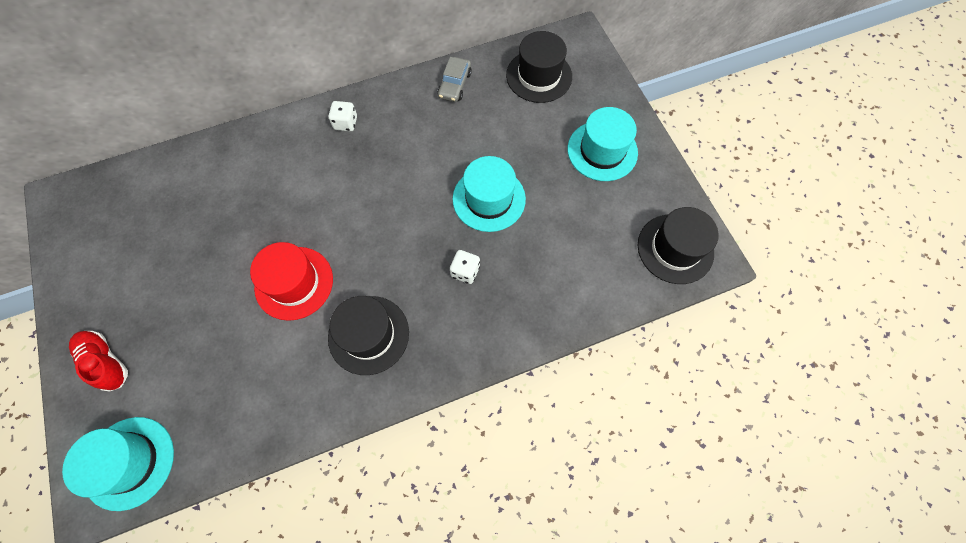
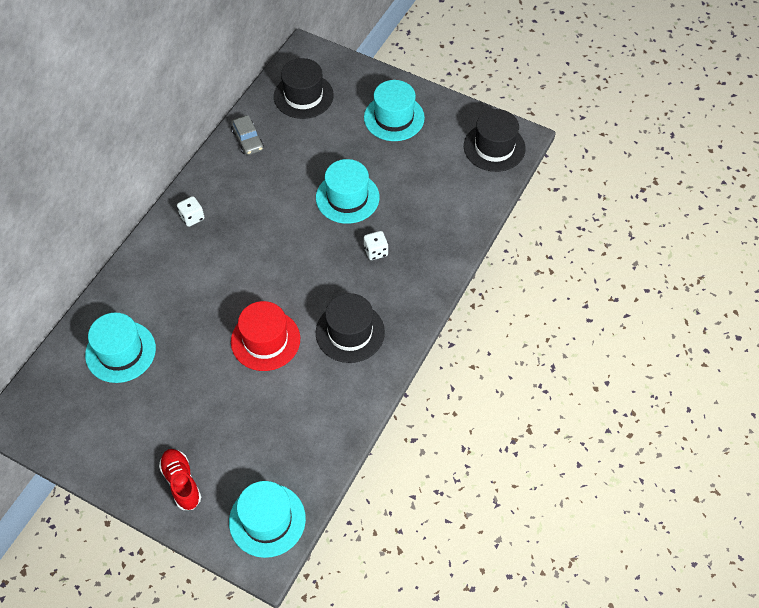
camera: 40 degrees left, 10 degrees down
(106, 362) = (181, 483): red shoe -> red shoe turned 60 degrees clockwise
(181, 201) = (120, 351): none -> turquoise hat

